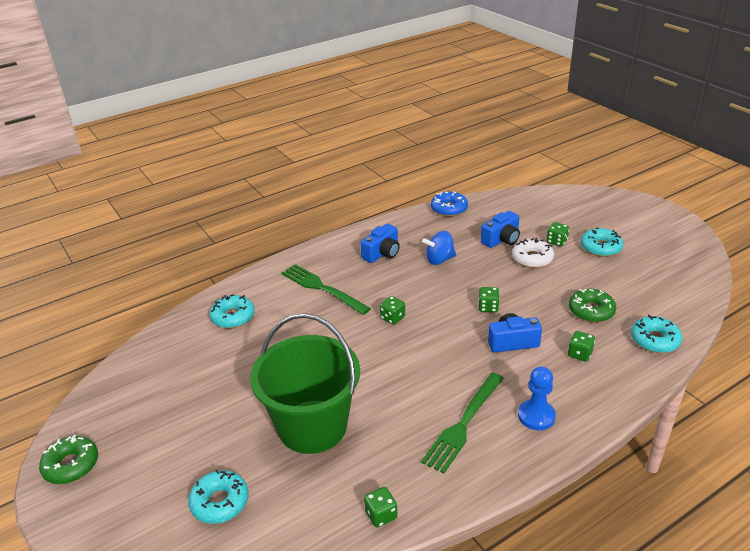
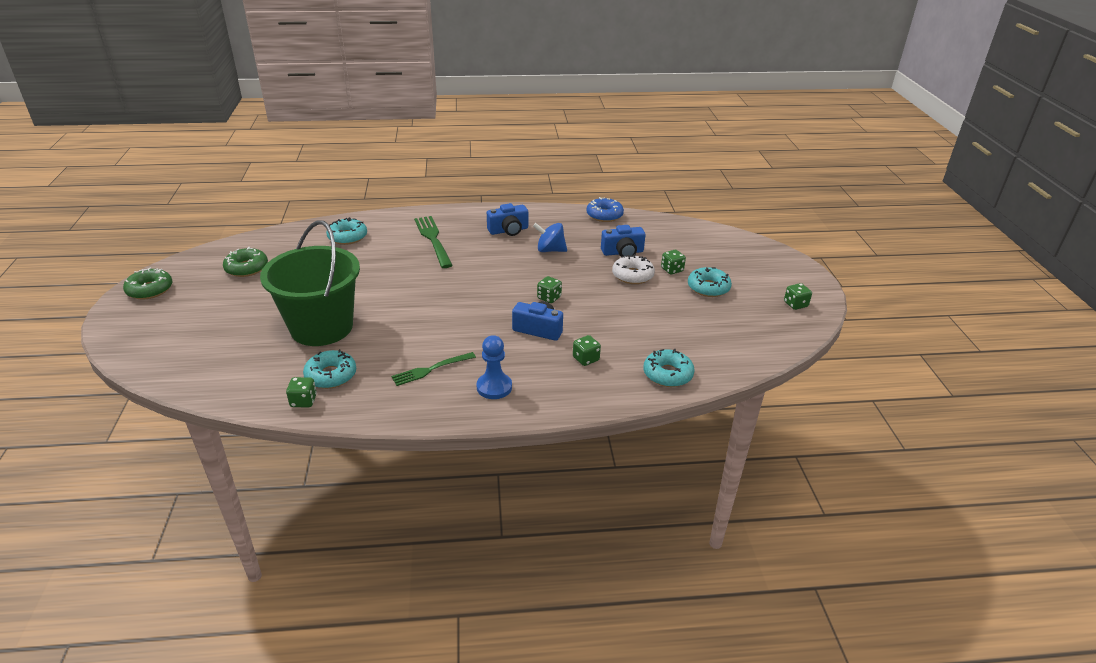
camera: 25 degrees right, 0 degrees up
(220, 502) = (211, 348): turquoise donut -> turquoise donut (331, 375)
(392, 318) = (463, 278): green dice -> green dice (795, 304)
(463, 424) = (431, 369): green fork -> green fork, size x0.65
(591, 311) = (636, 332): green donut -> green donut (246, 268)

